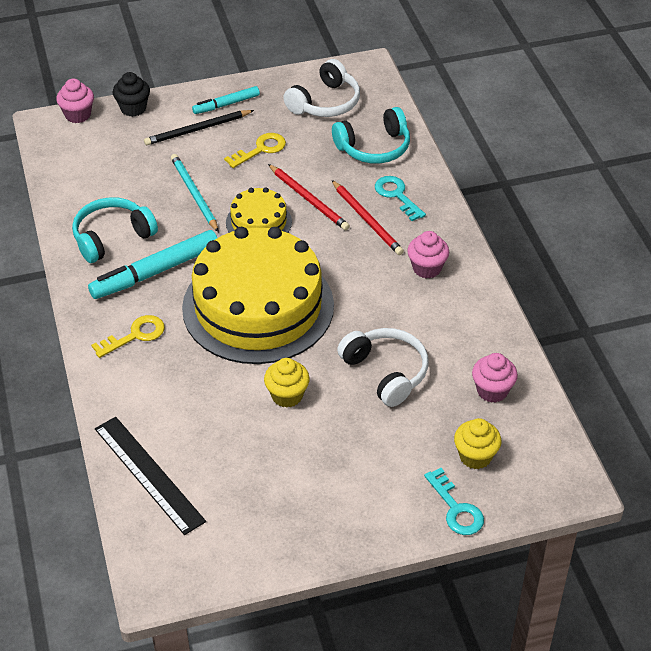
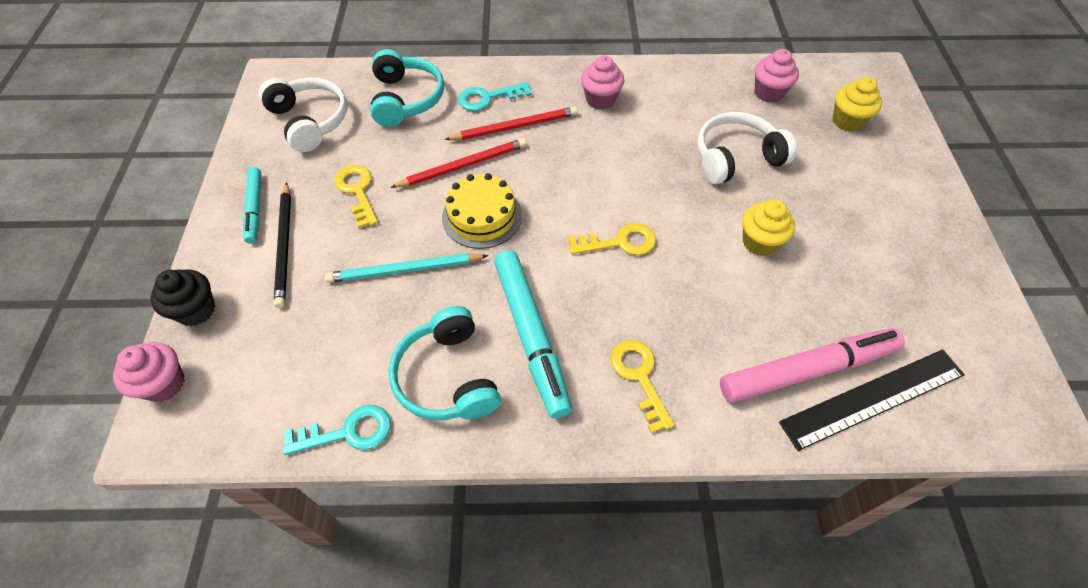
camera: 75 degrees left, 10 degrees up
(164, 433) = (807, 370): none -> pink marker
(258, 306) = (619, 242): yellow cake -> yellow key
(456, 508) = (909, 147): turquoise key -> turquoise key (347, 432)

